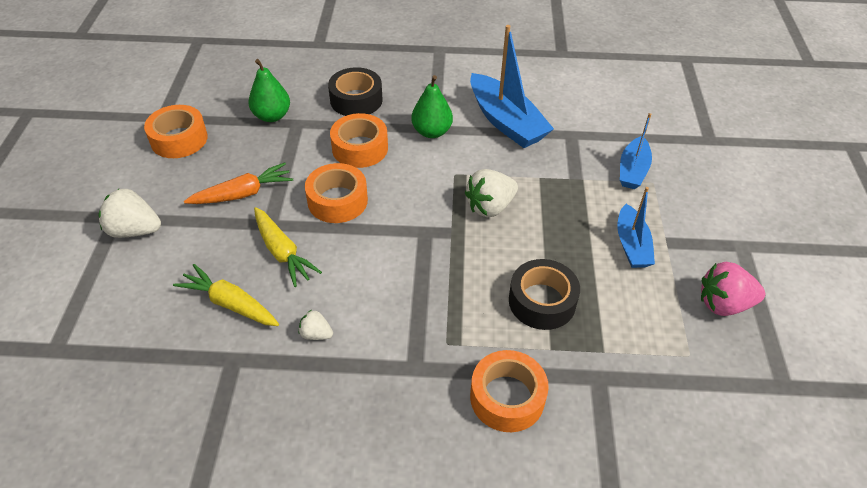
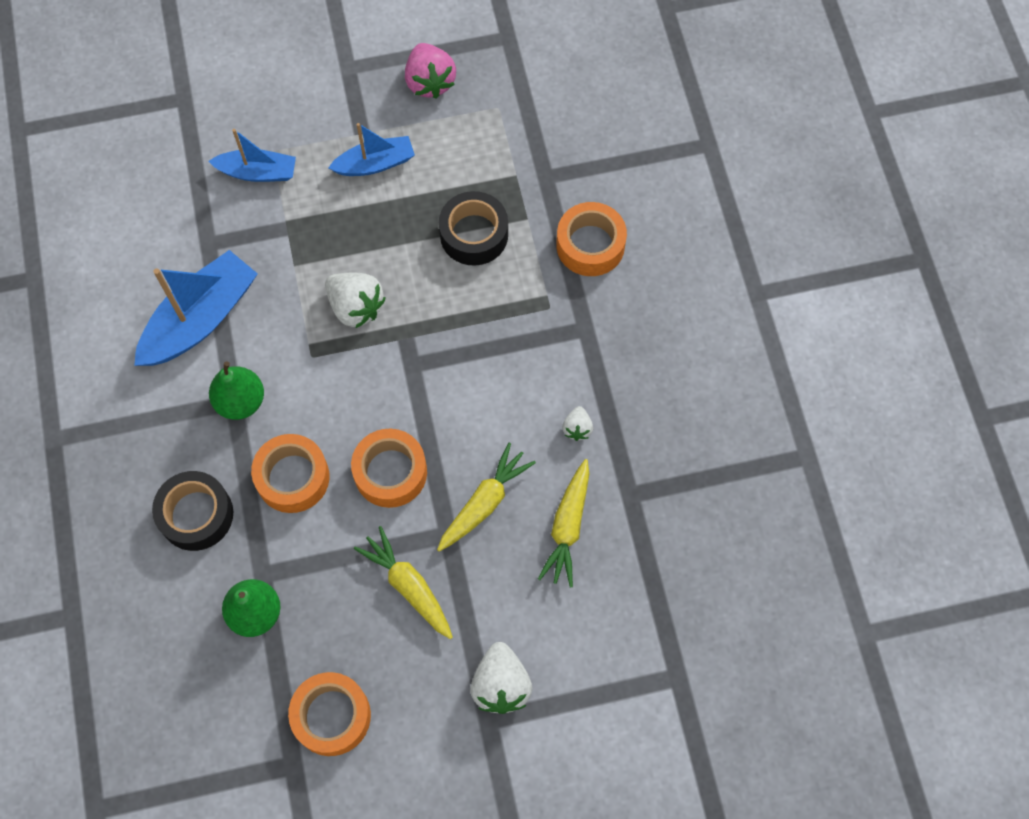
camera: 105 degrees left, 20 degrees up
(243, 193) = (408, 585): orange carrot -> yellow carrot

